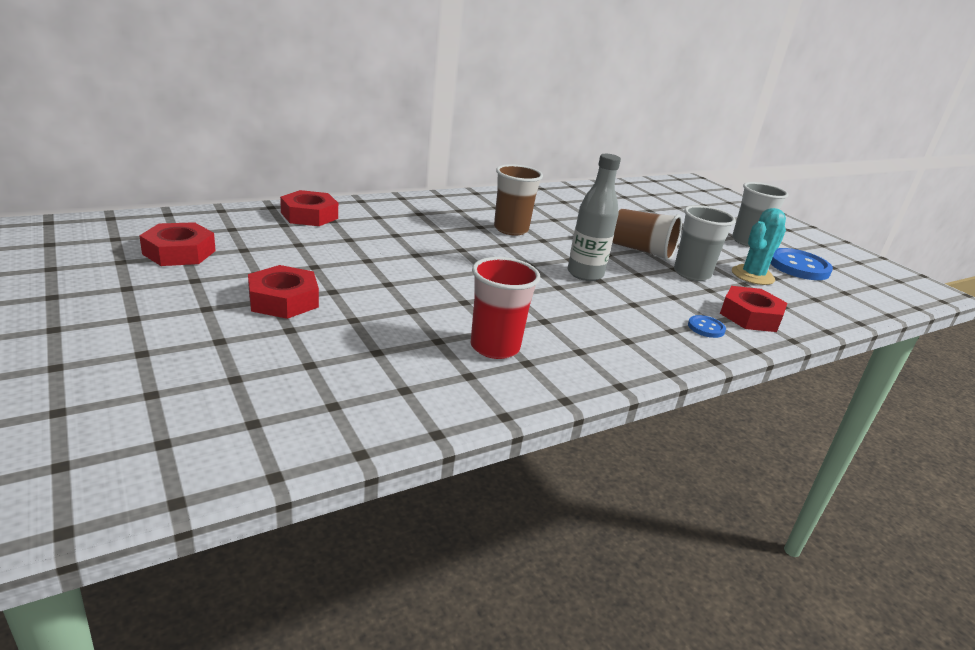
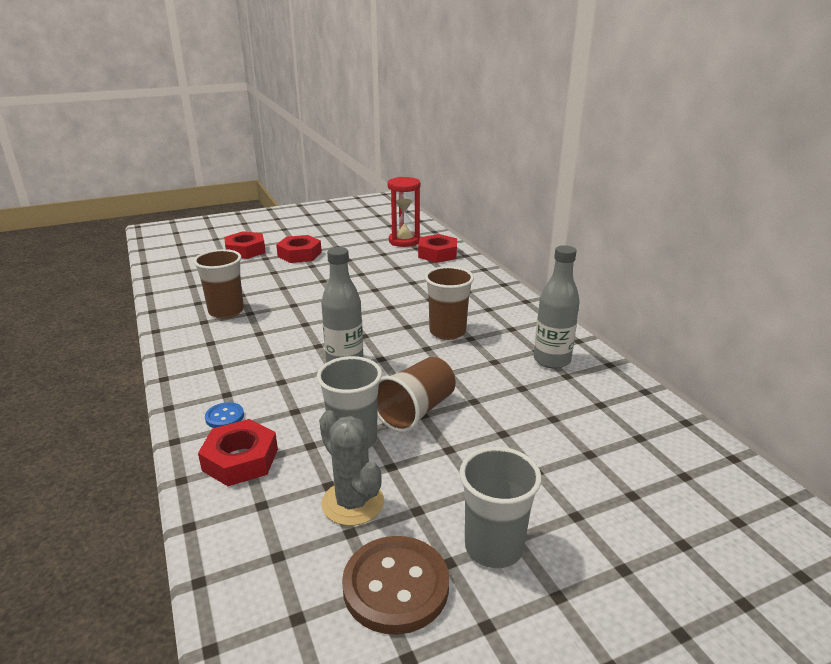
camera: 100 degrees right, 0 degrees up
(179, 252) = (361, 228): red nut -> red nut (245, 250)
(254, 229) = (404, 241): none -> red hourglass
(495, 347) = (226, 311): red cup -> brown cup
(544, 202) = (551, 360): none -> grey bottle
(752, 275) = (353, 503): turquoise cactus -> grey cactus
(798, 267) = (396, 586): blue button -> brown button

